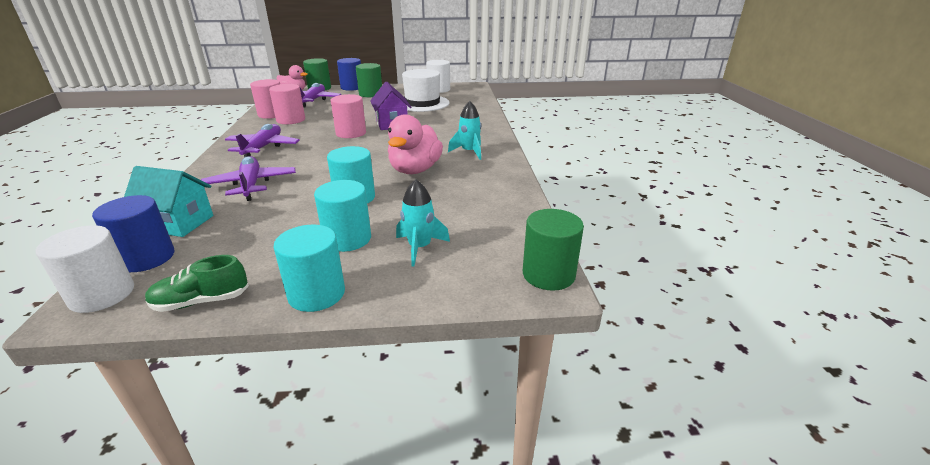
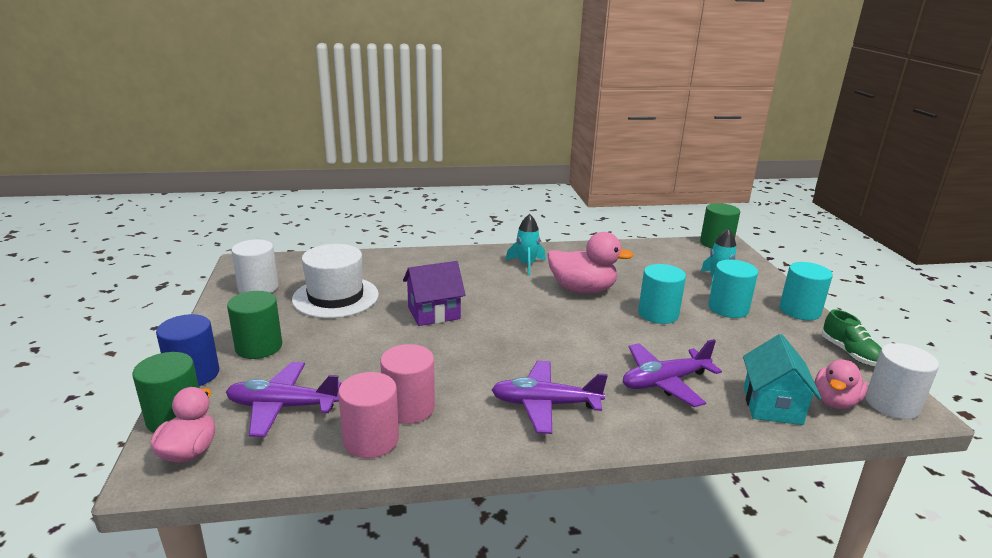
camera: 95 degrees left, 5 degrees down
(146, 258) = (835, 401): blue cylinder -> pink duck
(351, 133) = (474, 339): pink cylinder -> none

